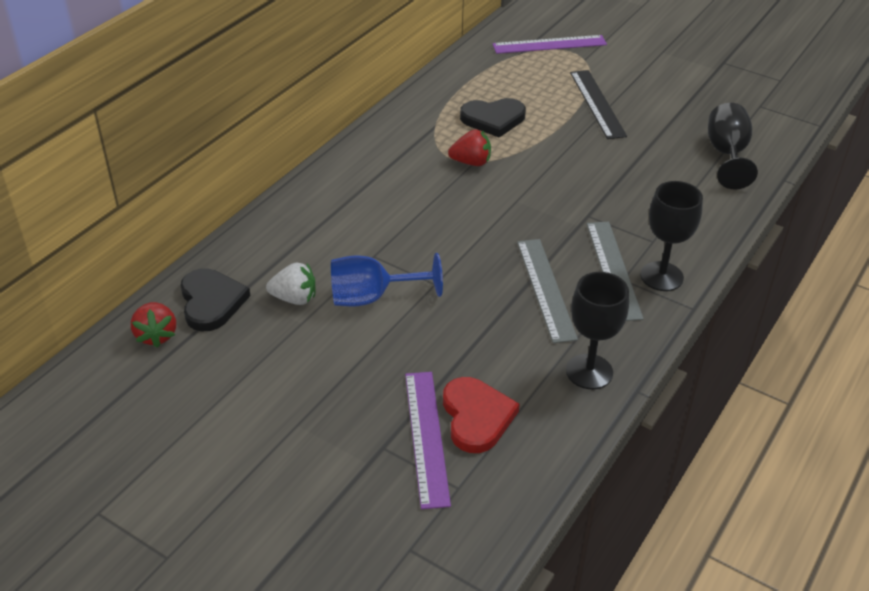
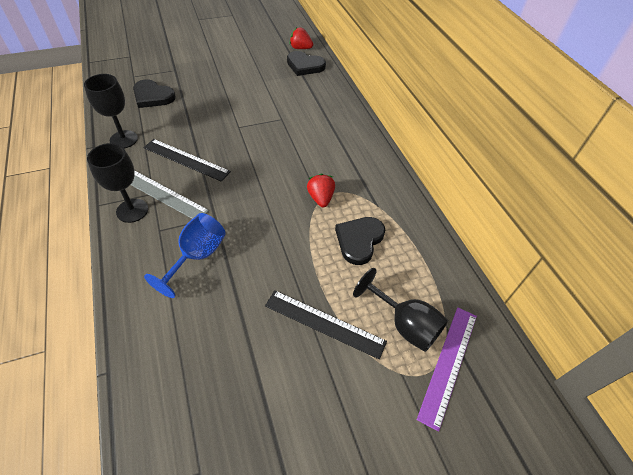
camera: 125 degrees right, 10 degrees up
(294, 298) = (280, 85): white strawberry -> none
(372, 297) = (254, 104): blue goblet -> blue goblet (197, 256)
(426, 437) = (163, 80): purple ruler -> none
(471, 162) = (320, 198): red strawberry -> red strawberry turned 135 degrees clockwise
(476, 417) = (153, 96): red heart -> black heart
(545, 289) = (186, 159): grey ruler -> black ruler
(727, 155) = (175, 359): black goblet -> black goblet (404, 324)

